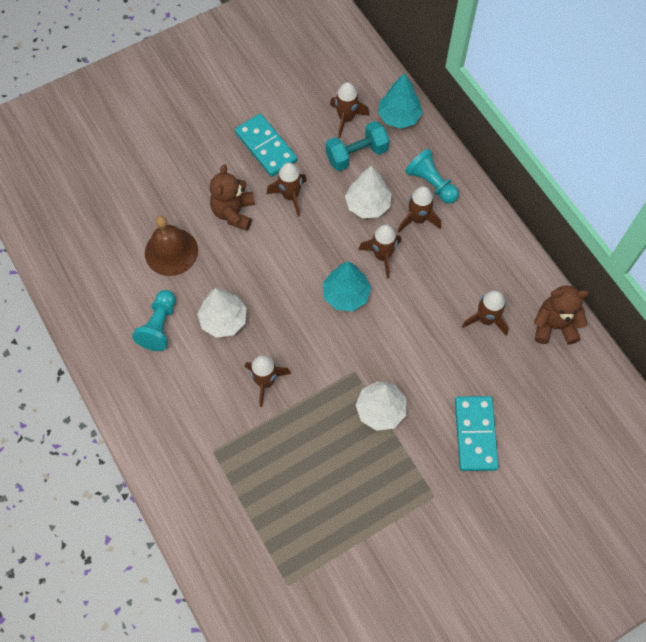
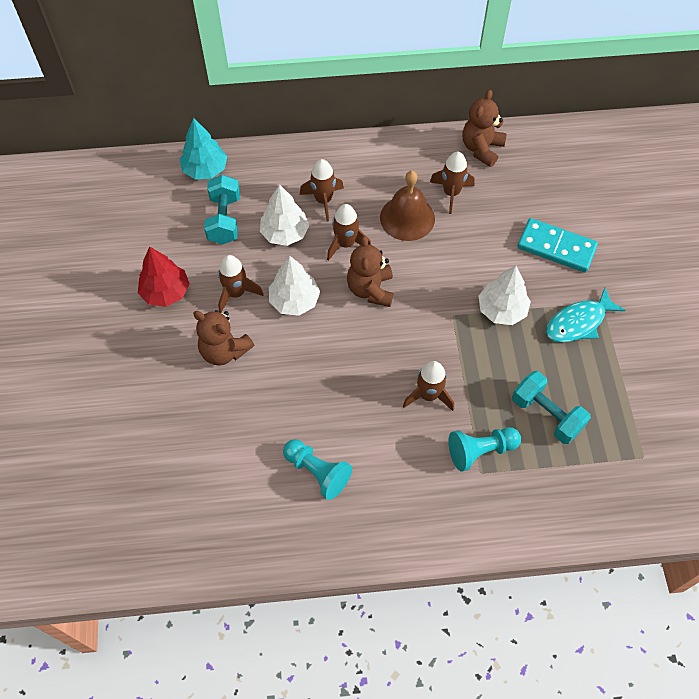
camera: 65 degrees left, 5 degrees down
(171, 251) = (235, 428): brown bell -> brown bell (407, 218)
(223, 320) = (342, 407): white tree -> white tree (294, 301)
(266, 147) = (166, 292): turquoise domino -> red tree
(291, 486) = (546, 414): none -> turquoise dumbbell
(346, 119) = (179, 212): brown rocket -> none
(346, 295) = (370, 289): turquoise tree -> brown teddy bear
(401, 482) = (578, 322): none -> turquoise fish
(431, 183) = (292, 175): turquoise pawn -> turquoise pawn (480, 451)

